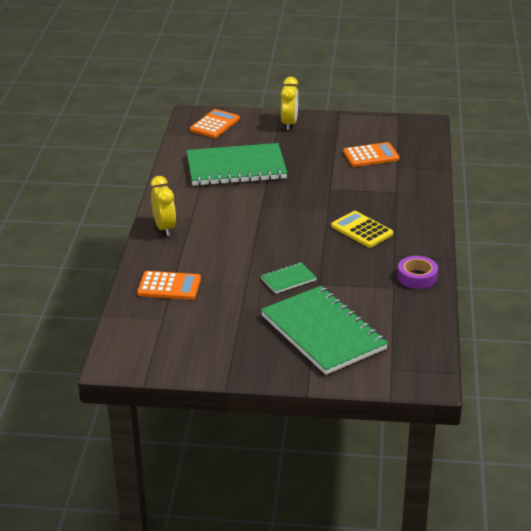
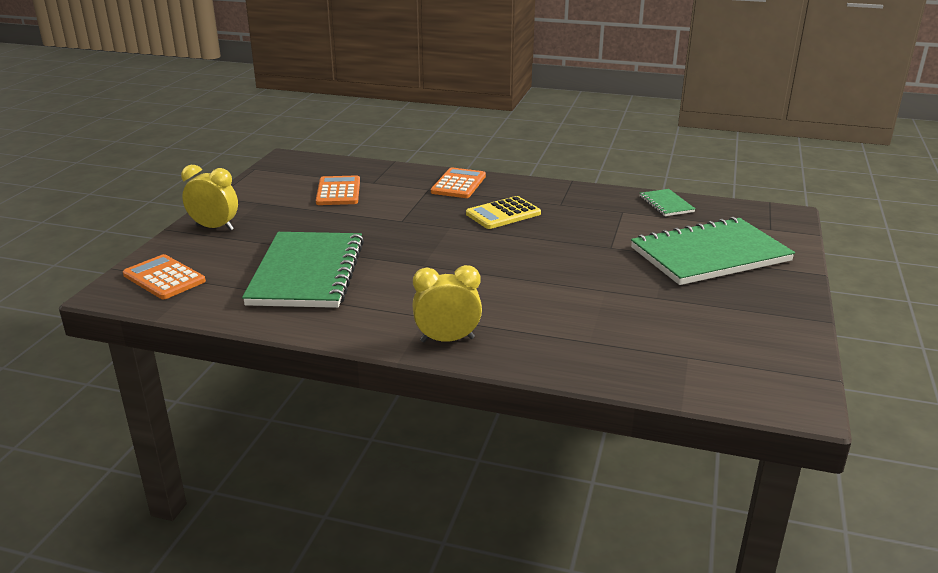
camera: 80 degrees left, 5 degrees down
(169, 286) = (606, 346): orange calculator -> orange calculator (458, 184)
(288, 279) = (599, 263): green notebook -> green notebook (666, 204)
(417, 277) = (604, 199): purple tape -> none

